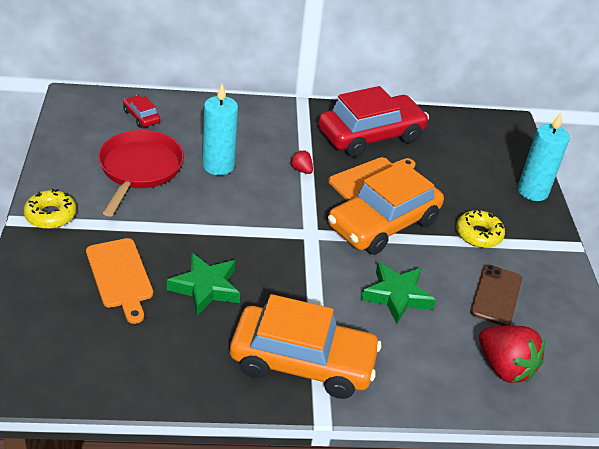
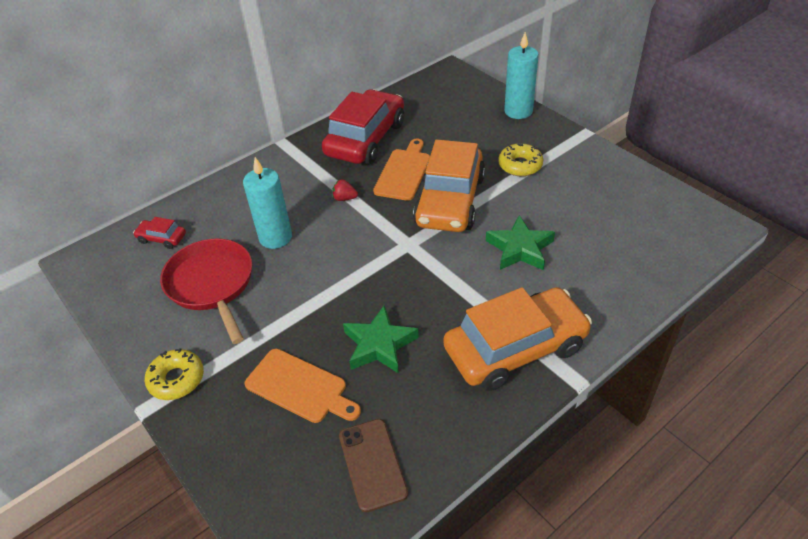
camera: 30 degrees left, 5 degrees up
(496, 295) = (579, 202): brown phone -> brown phone (372, 464)
(504, 367) = (641, 249): red strawberry -> none

